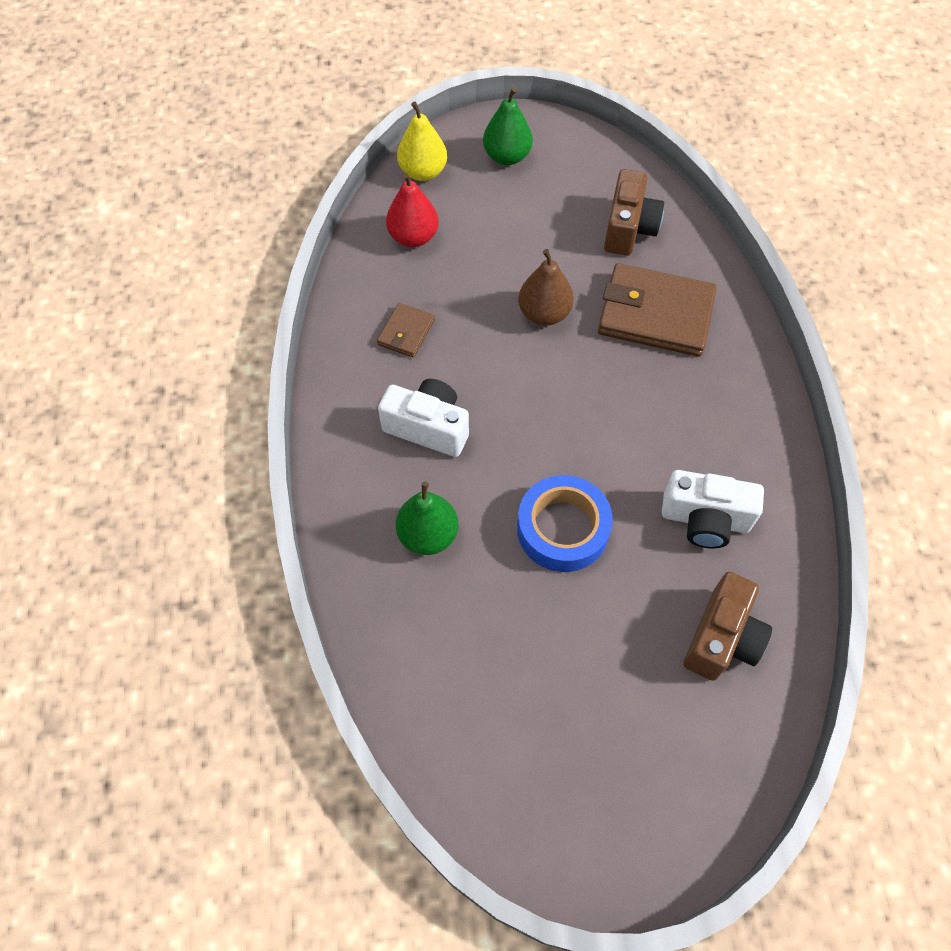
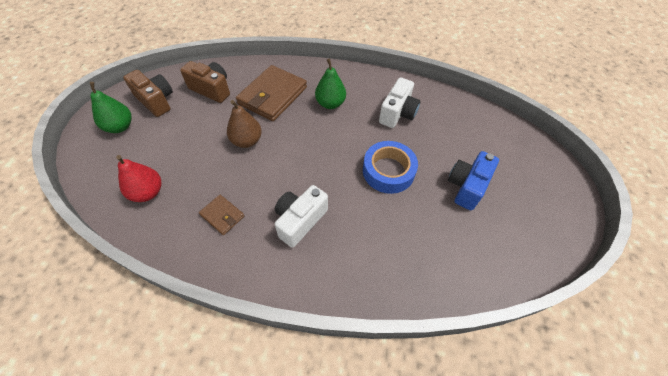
camera: 75 degrees left, 5 degrees down
(423, 172) = (97, 173): yellow pear -> none
(428, 535) = (375, 239): green pear -> green pear (330, 103)
(577, 663) = (466, 186): none -> blue camera
(722, 638) = (460, 126): brown camera -> brown camera (156, 101)

